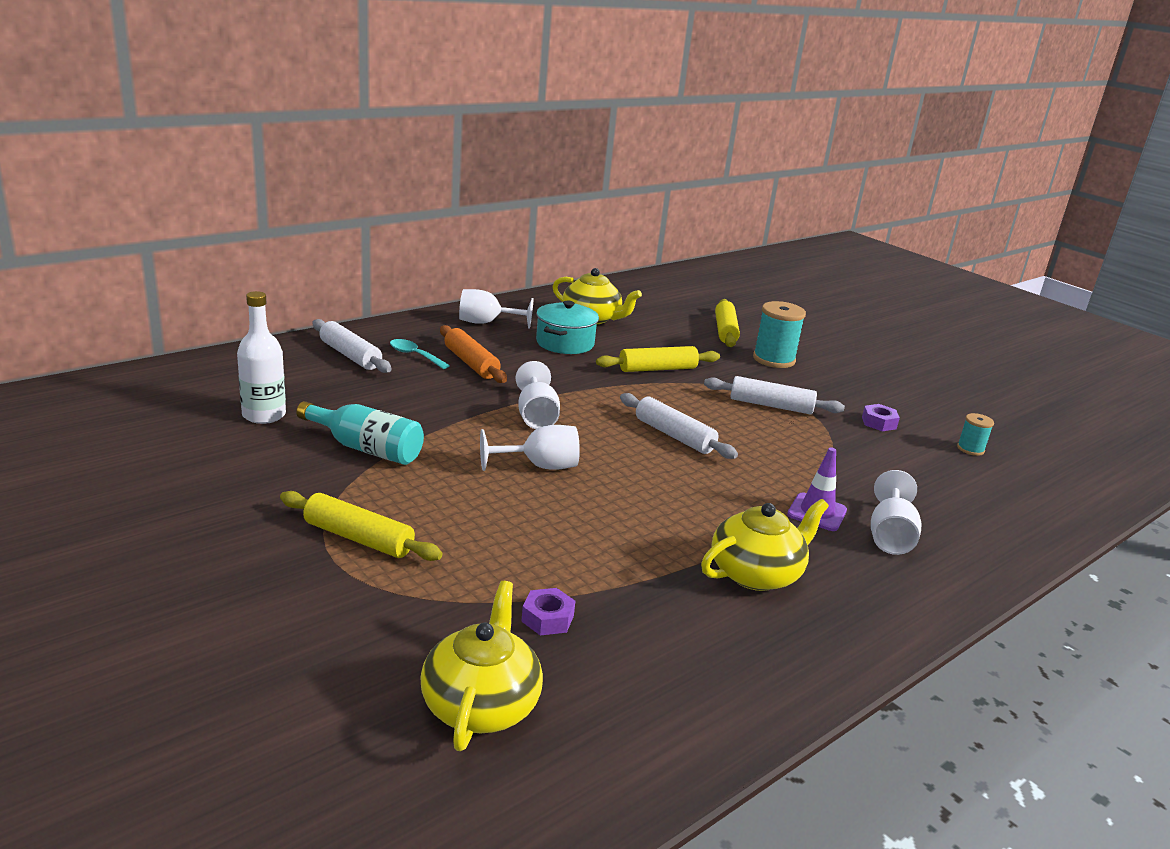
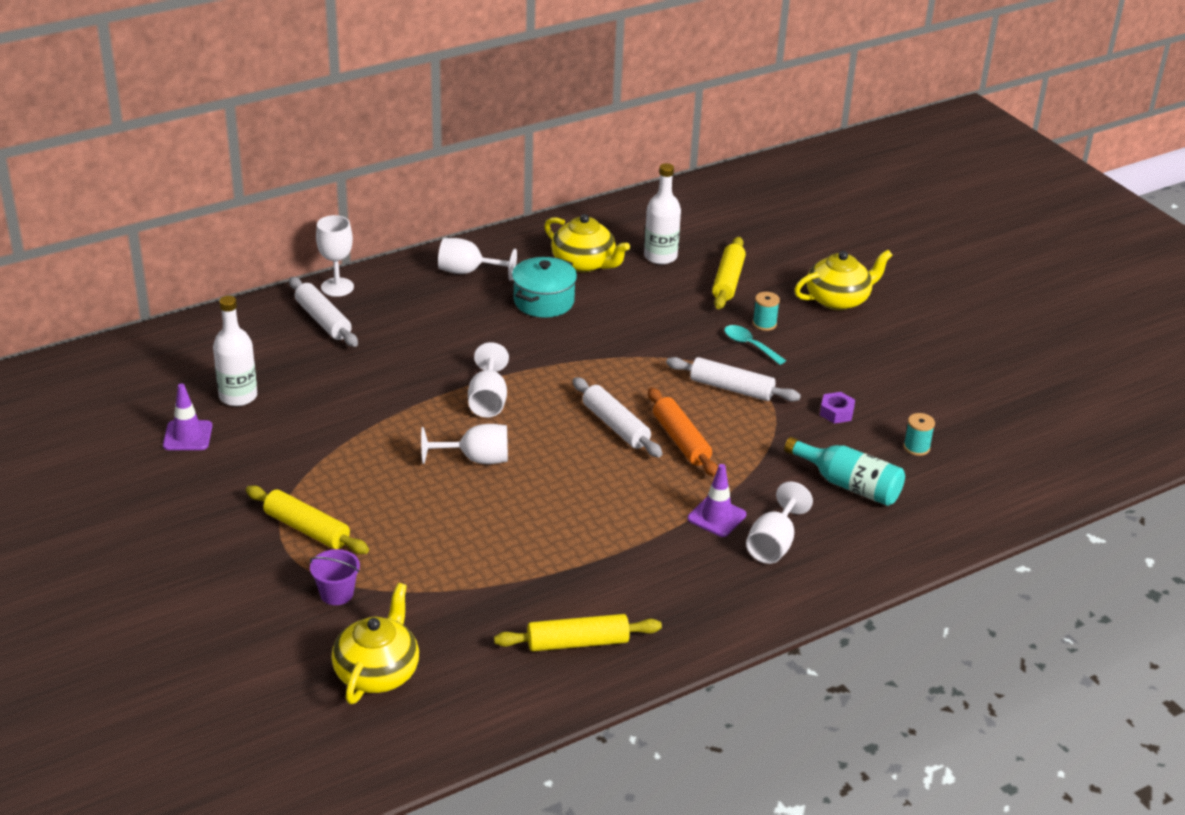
camera: 10 degrees right, 10 degrees up
(206, 450) = (187, 436): none -> purple traffic cone
(361, 332) = (337, 287): none -> white goblet
(366, 448) = (324, 436): turquoise bottle -> turquoise bottle (849, 485)
(407, 608) = (336, 593): none -> purple bucket
(415, 355) = (386, 320): turquoise spoon -> turquoise spoon (749, 345)
(471, 363) = (440, 330): orange rolling pin -> orange rolling pin (681, 440)
(547, 618) = (443, 608): purple nut -> none
(657, 369) = (630, 338): yellow rolling pin -> yellow rolling pin (578, 642)
(658, 315) = (660, 256): none -> white bottle
(757, 573) = (632, 576): yellow teapot -> yellow teapot (838, 299)
(774, 359) = (764, 324): turquoise spool -> turquoise spool, size x0.54

